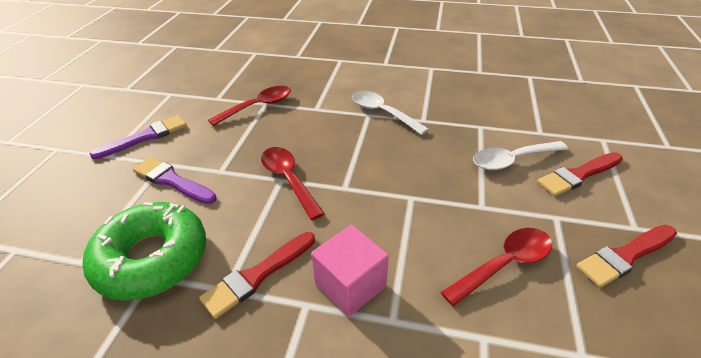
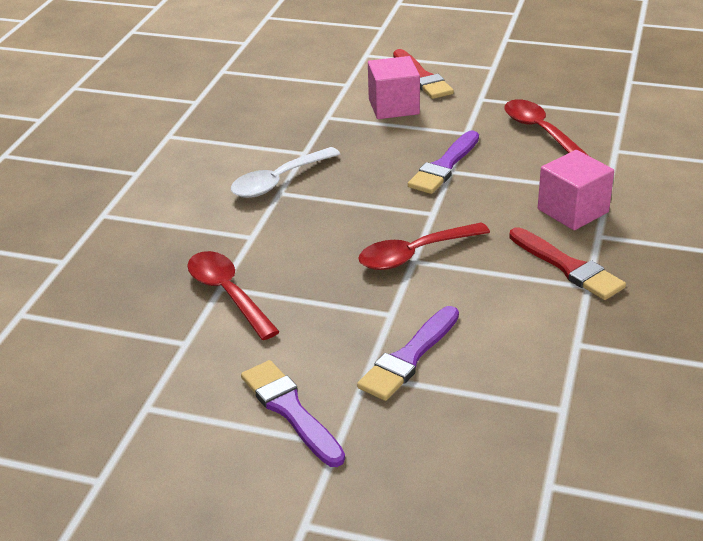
camera: 85 degrees left, 5 degrees down
(152, 258) = (552, 347): green donut -> none
(418, 193) = (444, 166): none -> purple brush
(512, 160) = (393, 107): white spoon -> pink cube
(625, 256) = (526, 78): red brush -> none

